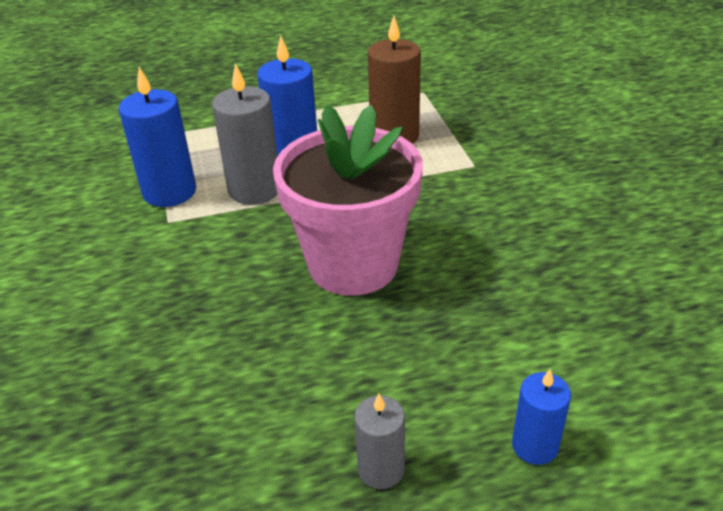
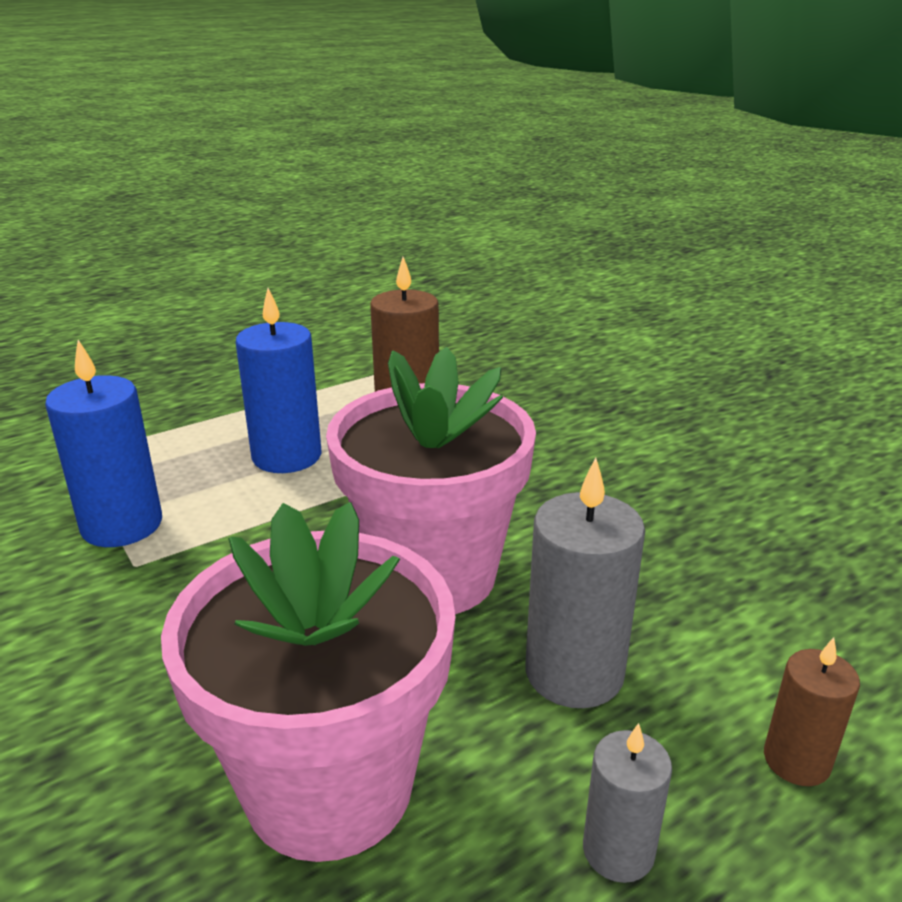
camera: 20 degrees left, 10 degrees down
(227, 387) = (329, 785): none -> pink flower pot
(255, 189) = (249, 503): grey candle -> grey candle (574, 673)
(535, 446) = (796, 760): blue candle -> brown candle

